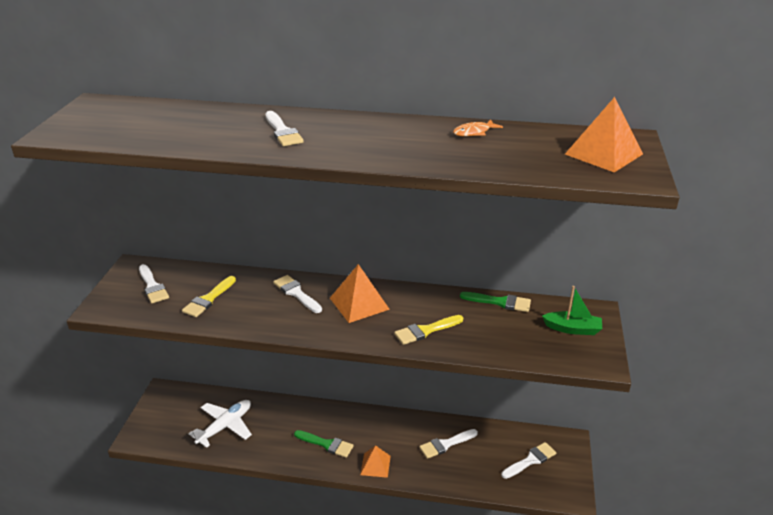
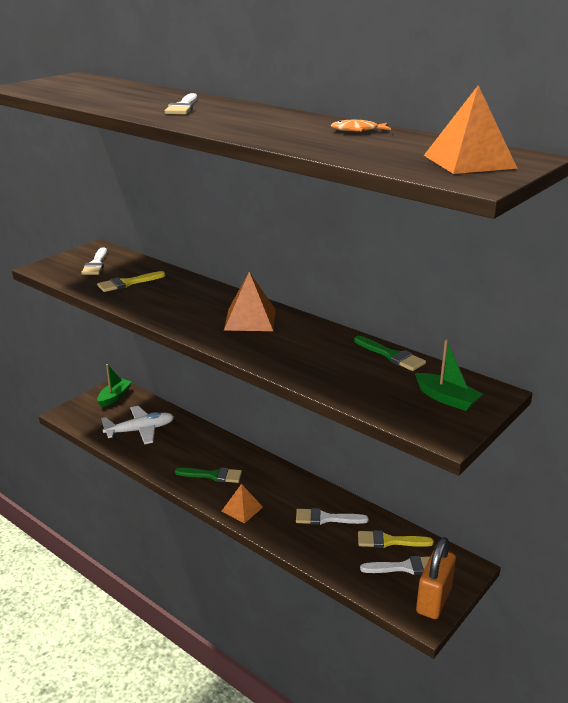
camera: 30 degrees right, 5 degrees down
(171, 401) = (114, 397): none -> green boat
(296, 293) = (204, 298): white brush -> none
(326, 444) = (213, 475): green brush -> green brush turned 45 degrees counterclockwise
(425, 331) = (288, 356): yellow brush -> yellow brush (389, 541)
(568, 478) = (433, 600): none -> orange padlock

